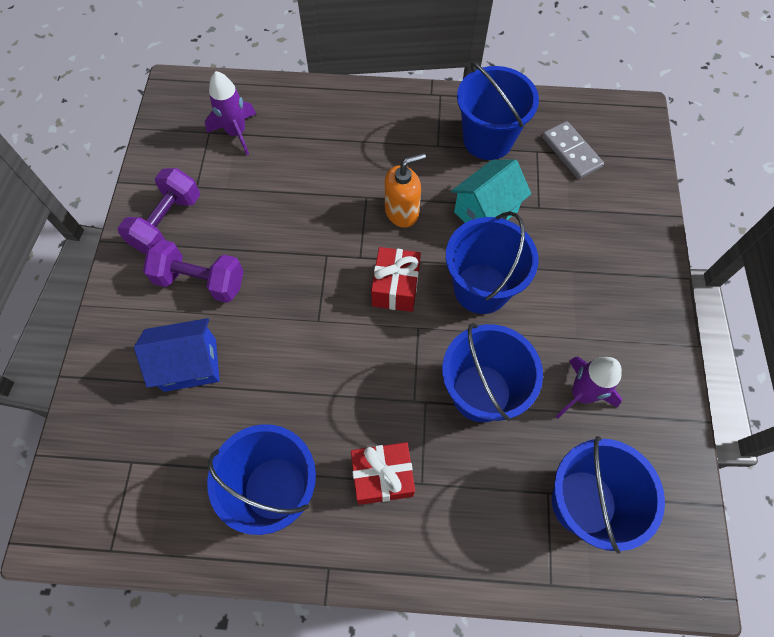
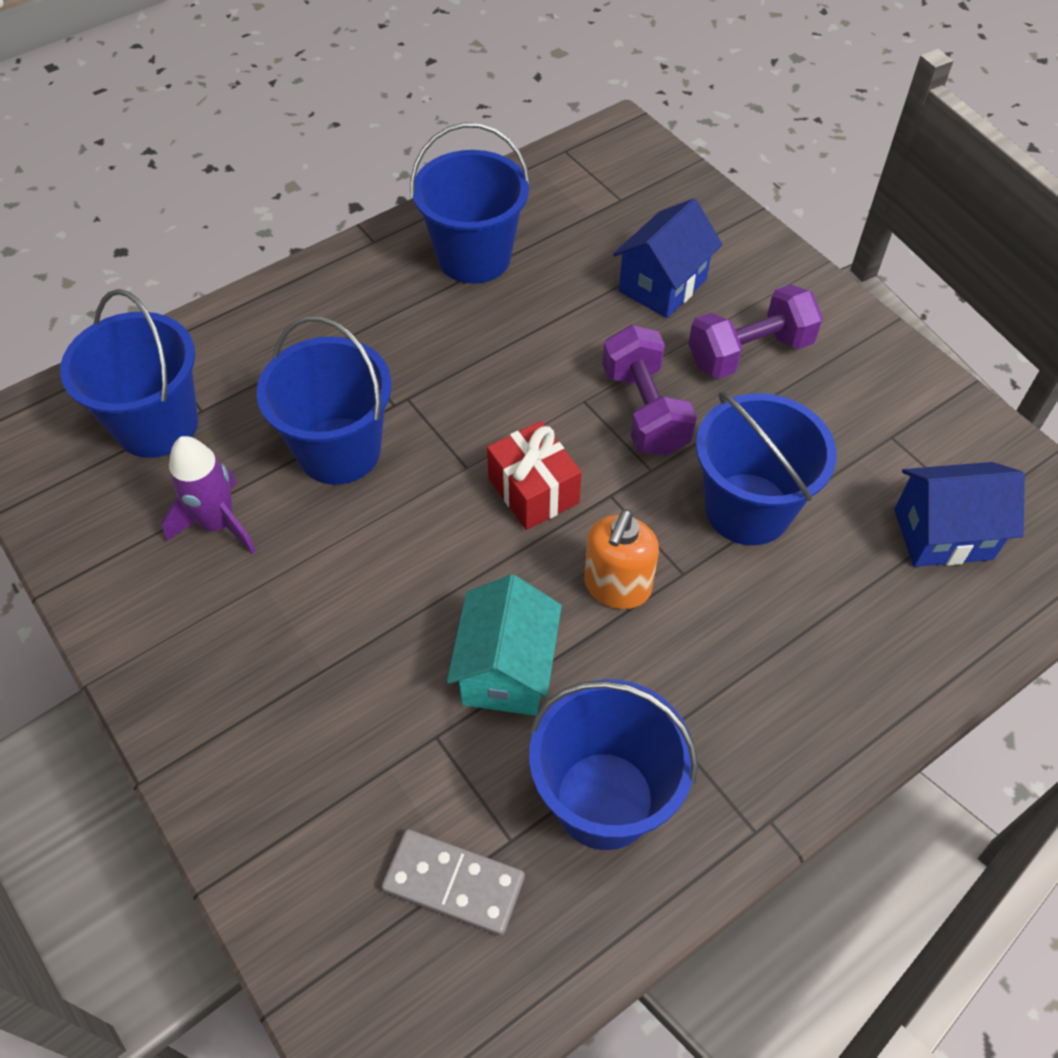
camera: 140 degrees right, 10 degrees down
(167, 223) = (863, 379): purple dumbbell -> purple dumbbell (644, 411)
(236, 133) = (943, 534): purple rocket -> blue house
(382, 477) = (382, 322): red gift -> none
(481, 288) = (428, 561): blue bucket -> blue bucket (747, 509)

